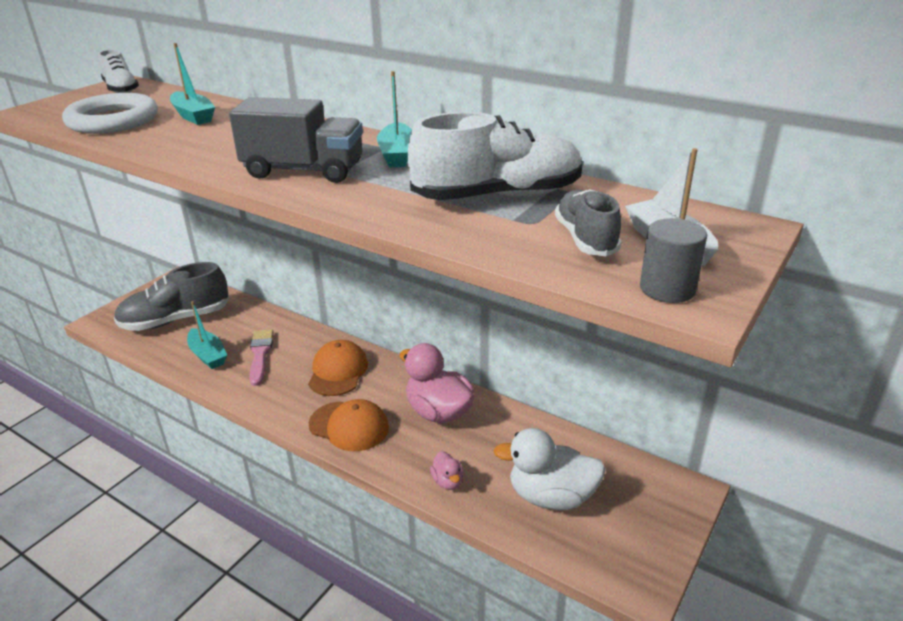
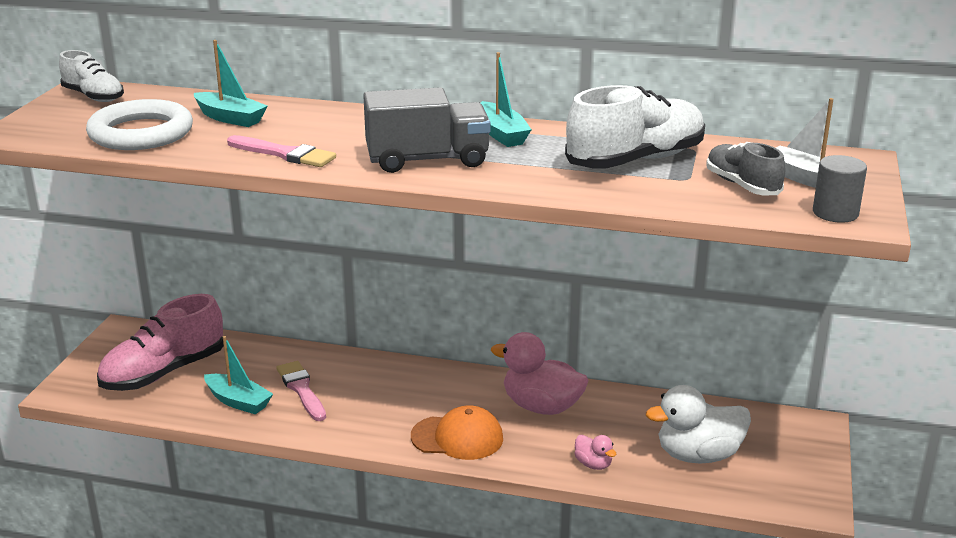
camera: 20 degrees left, 5 degrees down
(176, 320) = (164, 372): grey shoe -> pink shoe
(194, 150) = (285, 154): none -> pink brush
(338, 371) = (405, 390): orange cap -> none

